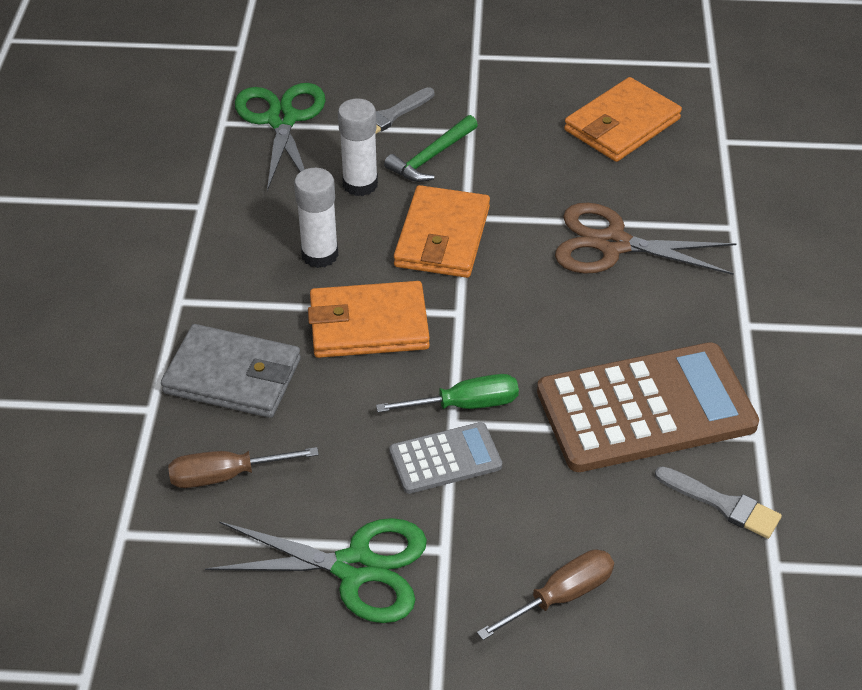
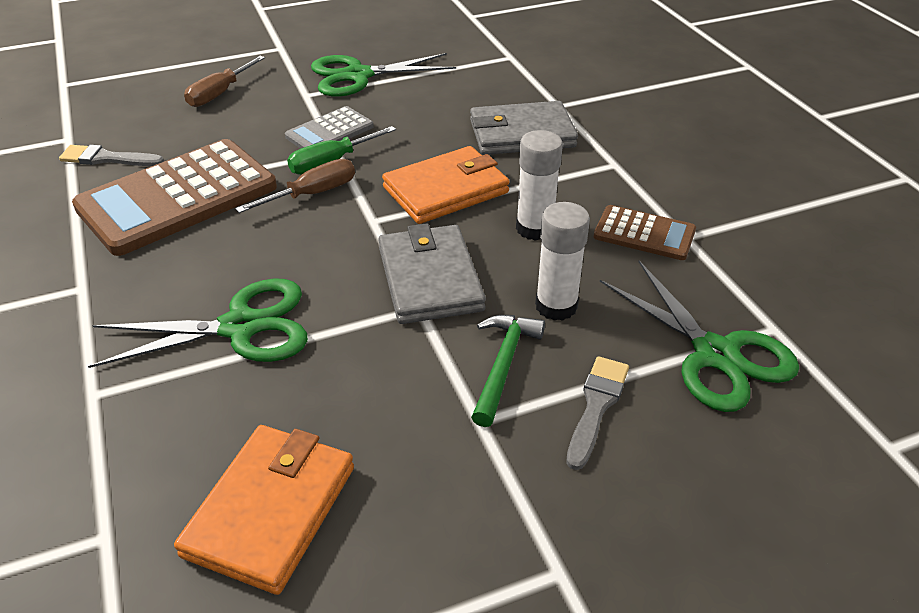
camera: 155 degrees right, 5 degrees down
(226, 475) = (473, 90): brown screwdriver -> brown screwdriver (312, 194)
(232, 219) = (644, 234): none -> brown calculator
(442, 237) = (430, 279): orange wallet -> grey wallet
(613, 244) = (240, 327): brown scissors -> green scissors

